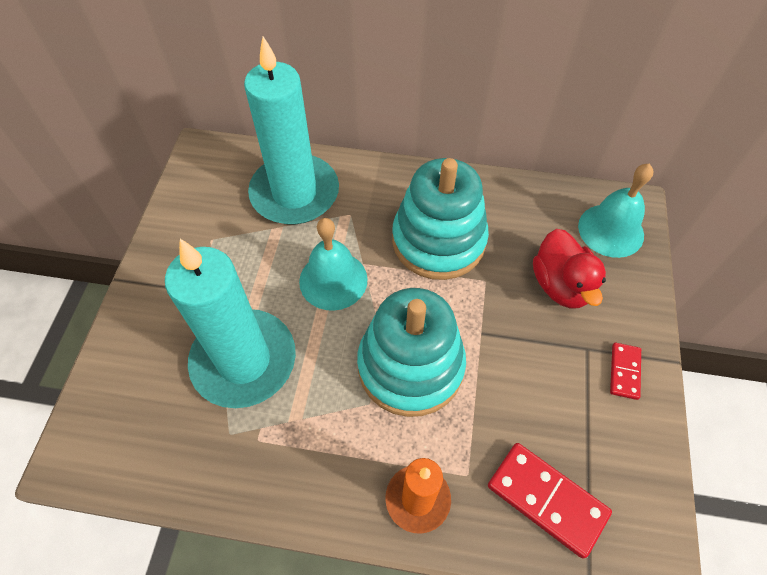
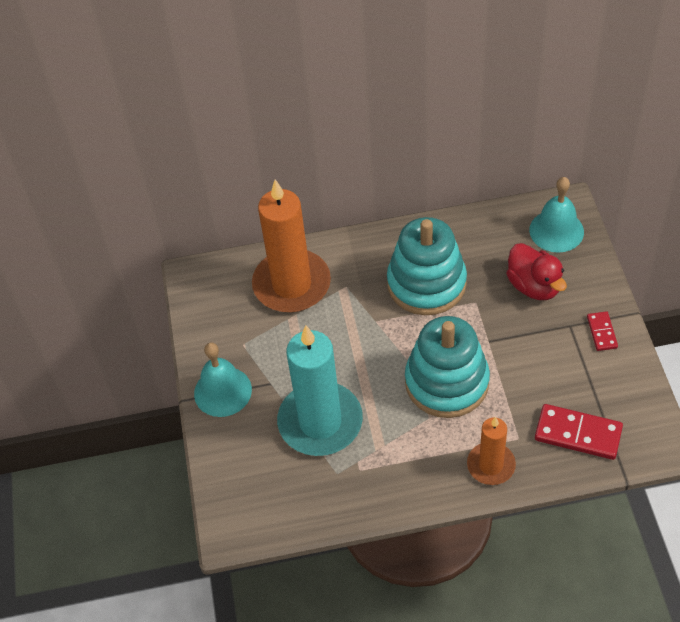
camera: 15 degrees left, 5 degrees down
(295, 193) = (292, 284): turquoise candle -> orange candle
(333, 280) = (358, 341): turquoise bell -> turquoise bell (222, 391)

